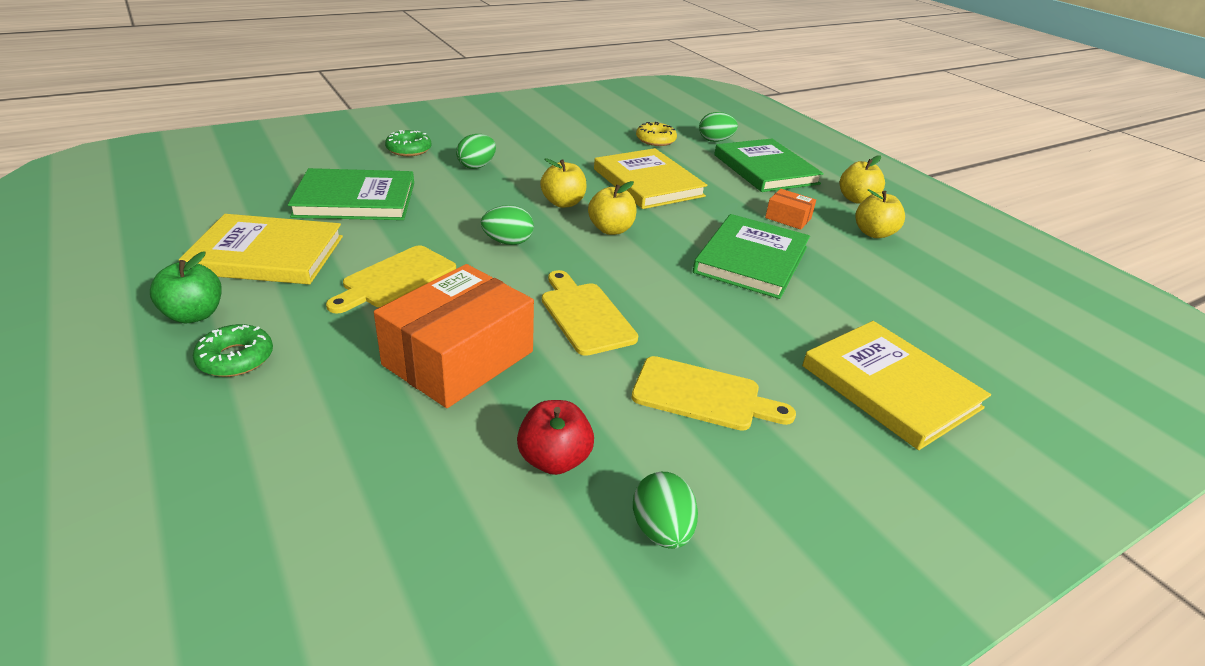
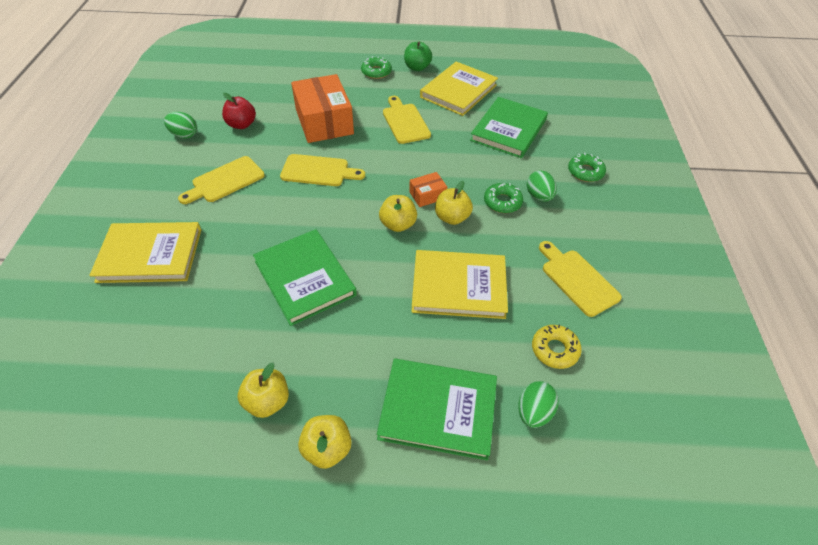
camera: 125 degrees right, 15 degrees up
(507, 182) = (502, 202): none -> green donut
(508, 242) = (415, 171): green egg -> none
(573, 139) = (577, 280): none -> yellow cutting board
(788, 218) = (338, 350): orange box -> orange box (427, 195)

